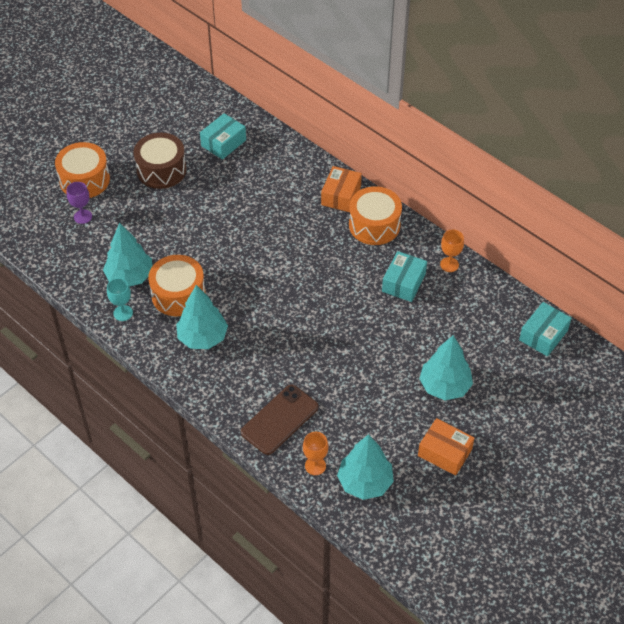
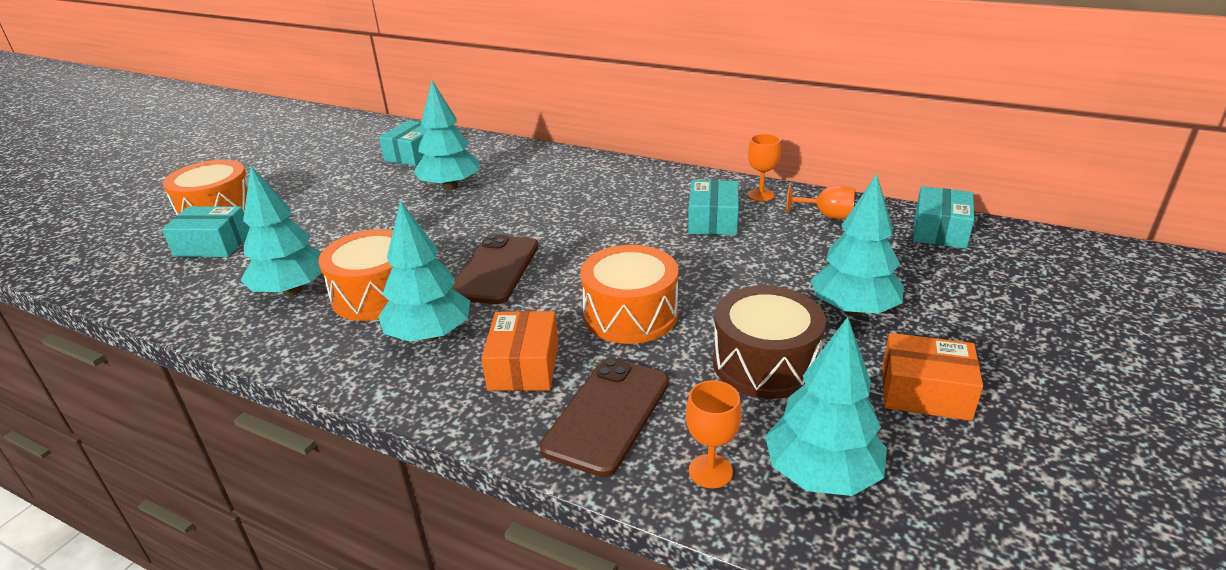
camera: 15 degrees left, 20 degrees down
(83, 216) = (213, 245): purple goblet -> turquoise box
(123, 313) = (282, 334): turquoise goblet -> none
(161, 170) = (332, 187): brown drum -> brown drum (765, 363)
(242, 193) = (450, 186): none -> turquoise tree
(251, 292) = (495, 270): none -> brown phone
(341, 195) = (583, 167): orange box -> orange box (523, 366)
(374, 225) = (640, 181): orange drum -> orange drum (630, 314)
(481, 299) = (827, 216): none -> orange goblet

